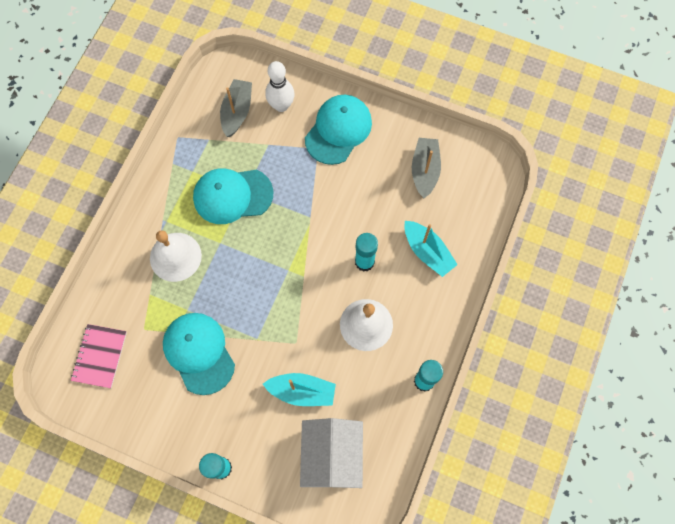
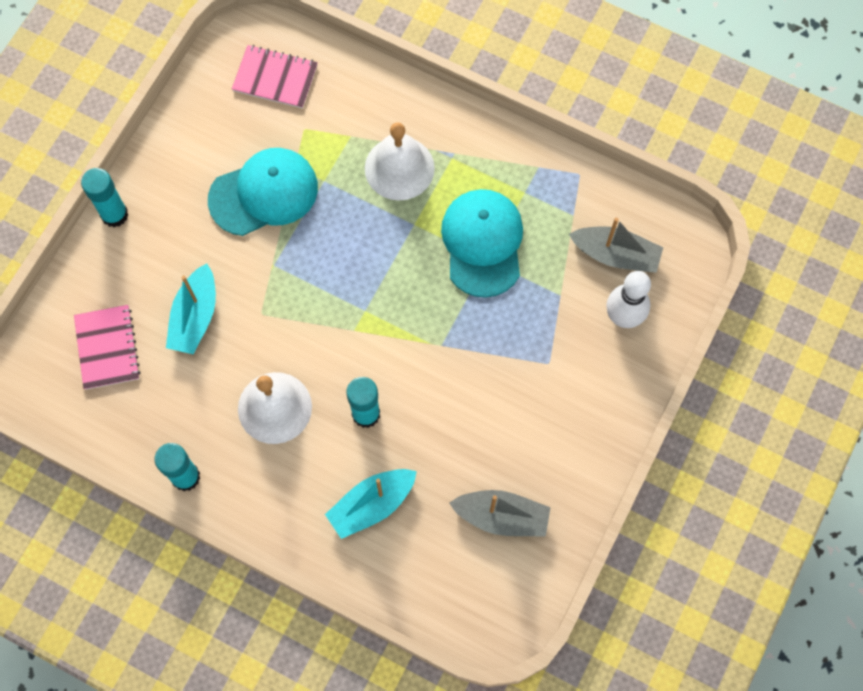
camera: 95 degrees right, 0 degrees up
(332, 455) = (107, 348): white house -> pink notebook
(338, 130) = (577, 396): turquoise cap -> none

